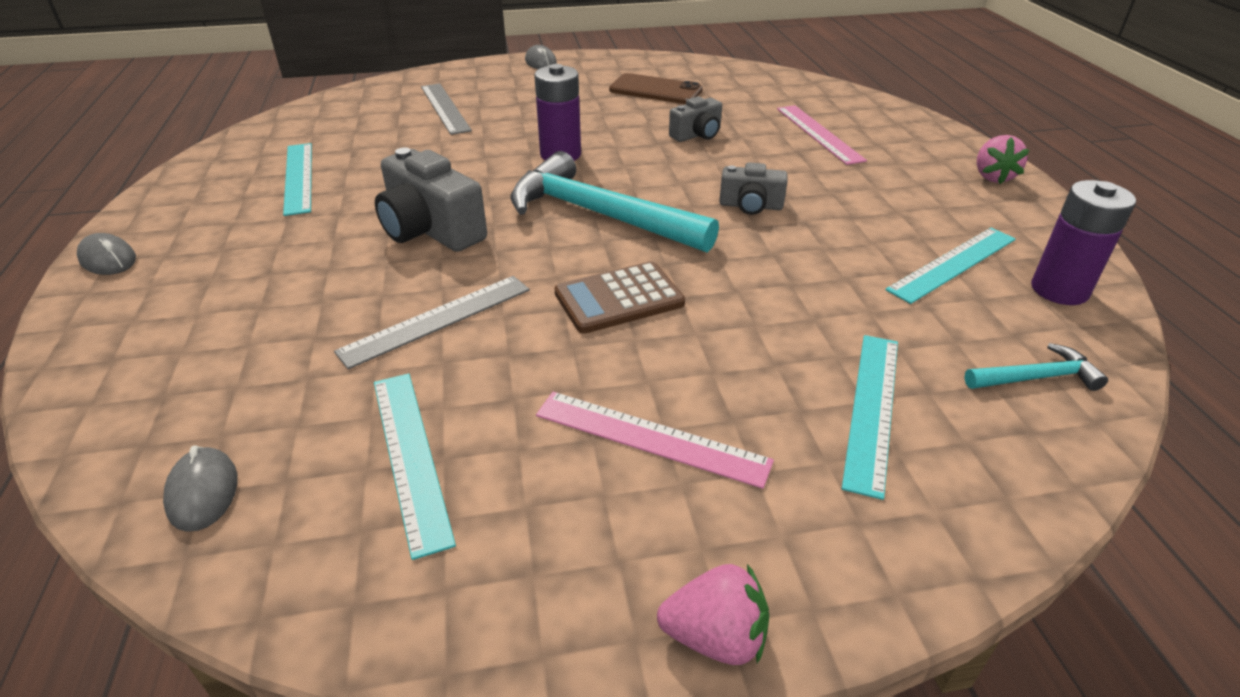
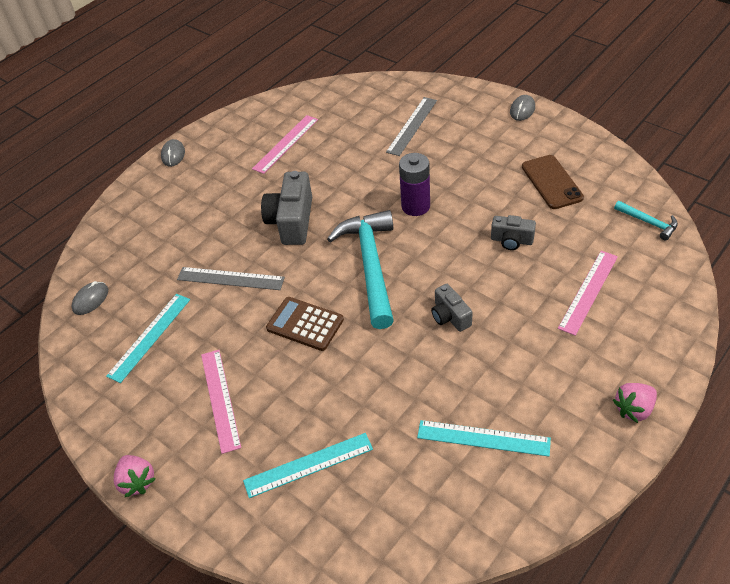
camera: 55 degrees right, 10 degrees up
(298, 177) = (286, 144): turquoise ruler -> pink ruler
(1035, 377) = (397, 521): turquoise hammer -> turquoise hammer (648, 222)
(1059, 290) = (506, 501): purple battery -> none

